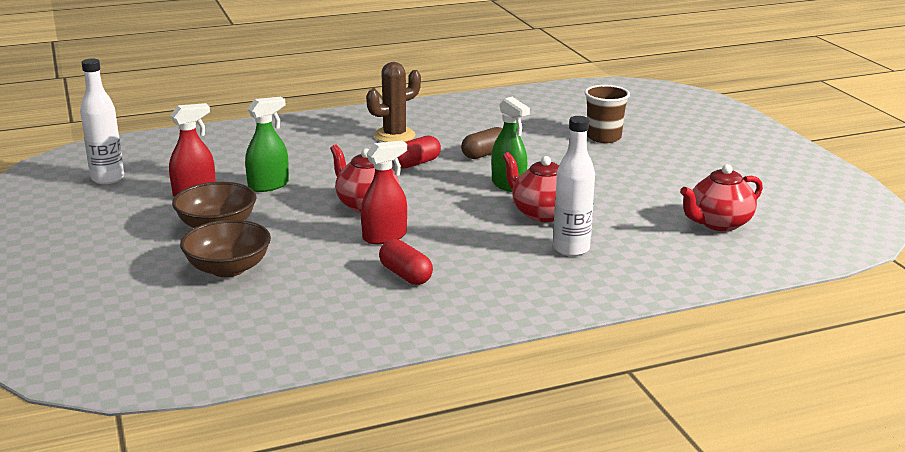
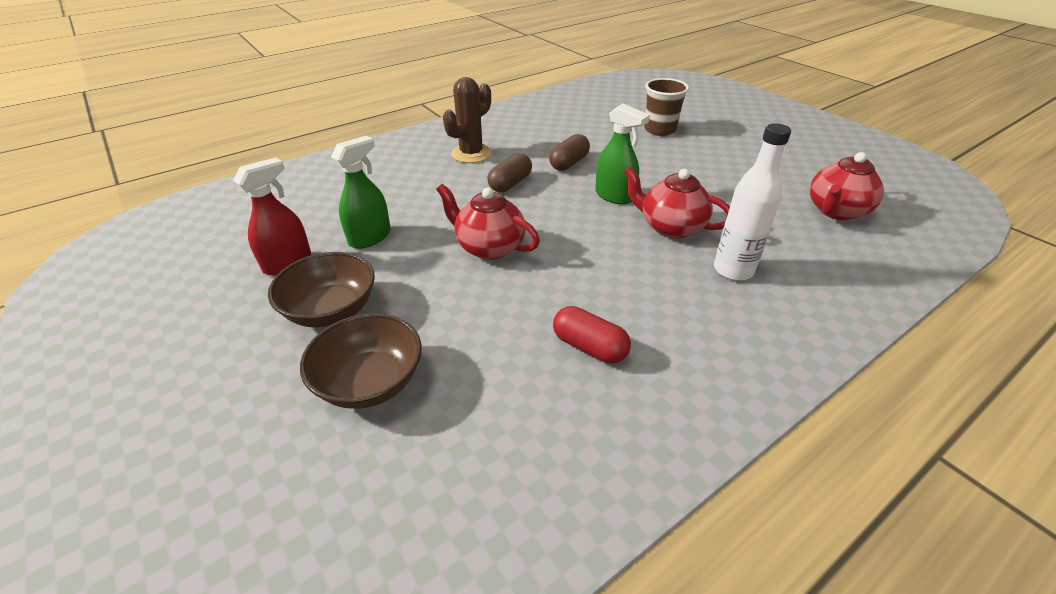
camera: 15 degrees left, 15 degrees up
(107, 178) = (175, 258): white bottle -> none
(384, 237) = (533, 289): red spray bottle -> none
(416, 163) = (510, 184): red capsule -> brown capsule

